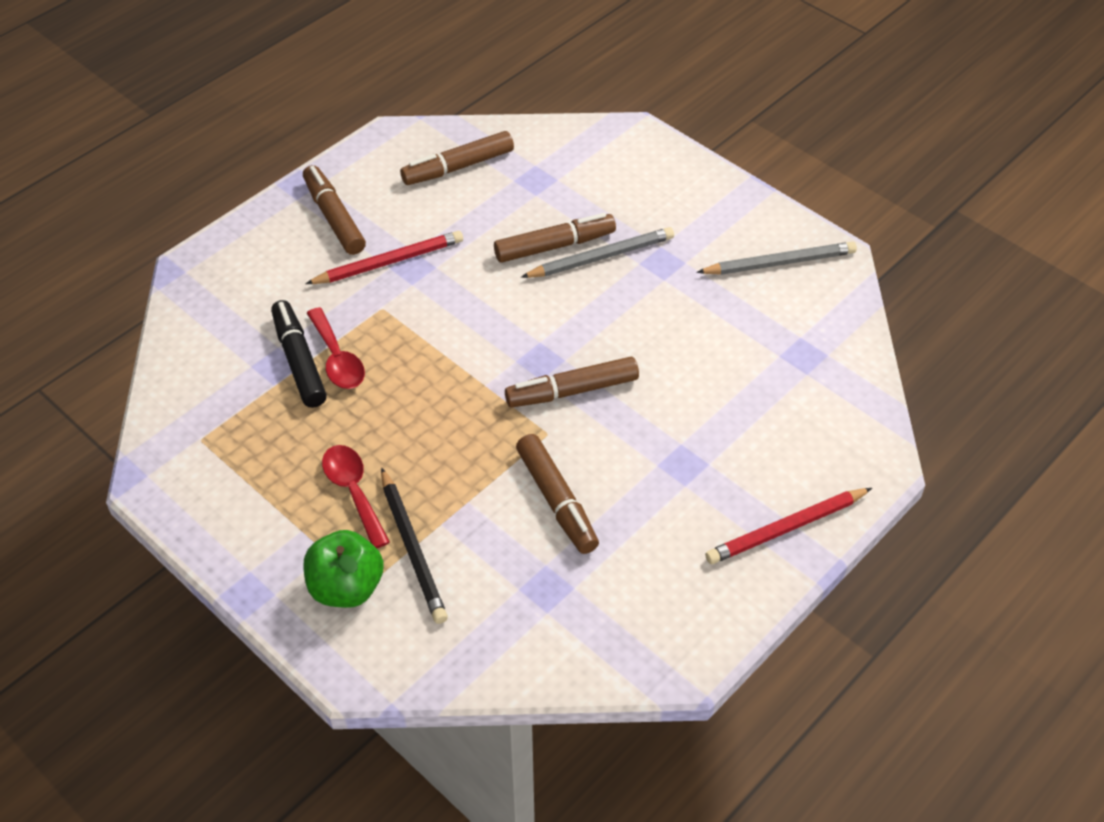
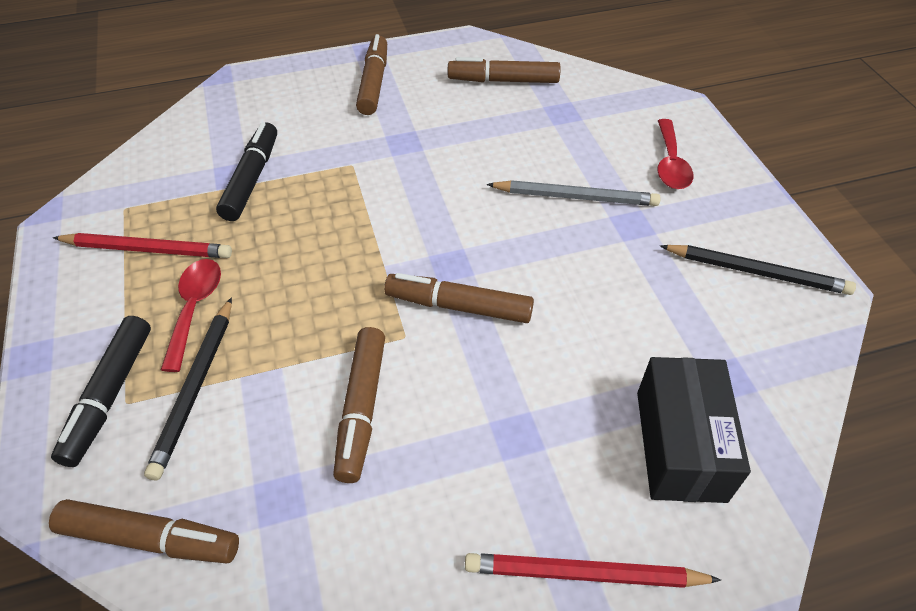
camera: 30 degrees right, 0 degrees up
(337, 358) = (282, 189): red spoon -> red spoon (670, 163)
(346, 587) = (109, 395): green apple -> black marker
(389, 262) = (387, 131): red pencil -> red pencil (147, 249)
(555, 246) = (539, 171): brown marker -> brown marker (150, 538)
(779, 263) = (756, 272): grey pencil -> black pencil
(798, 417) = (680, 445): none -> black box

